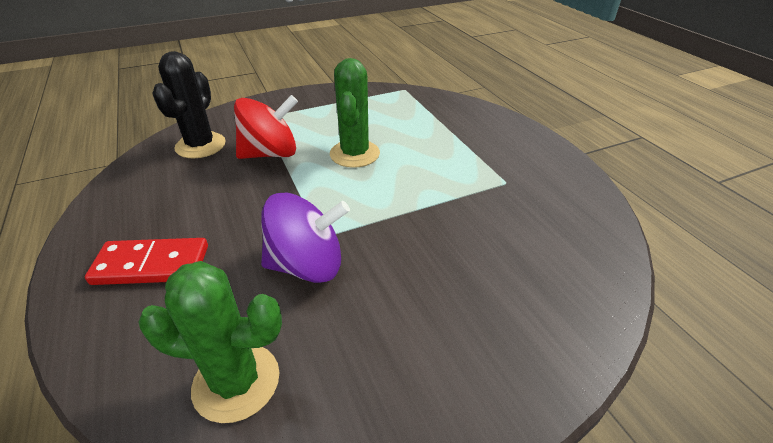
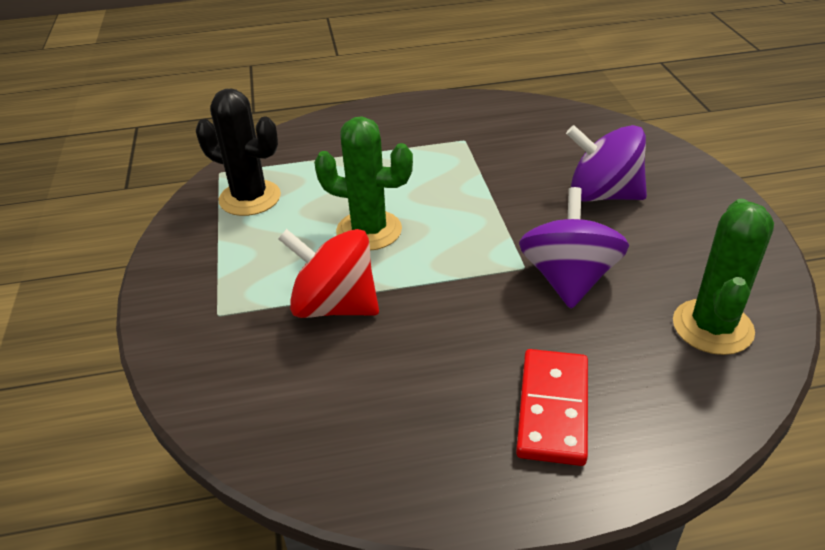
camera: 75 degrees left, 0 degrees up
(200, 145) = (273, 385): black cactus -> black cactus (250, 198)
(270, 154) = (335, 306): red spinning top -> red spinning top turned 60 degrees counterclockwise
(453, 284) = (602, 195): none -> purple spinning top

